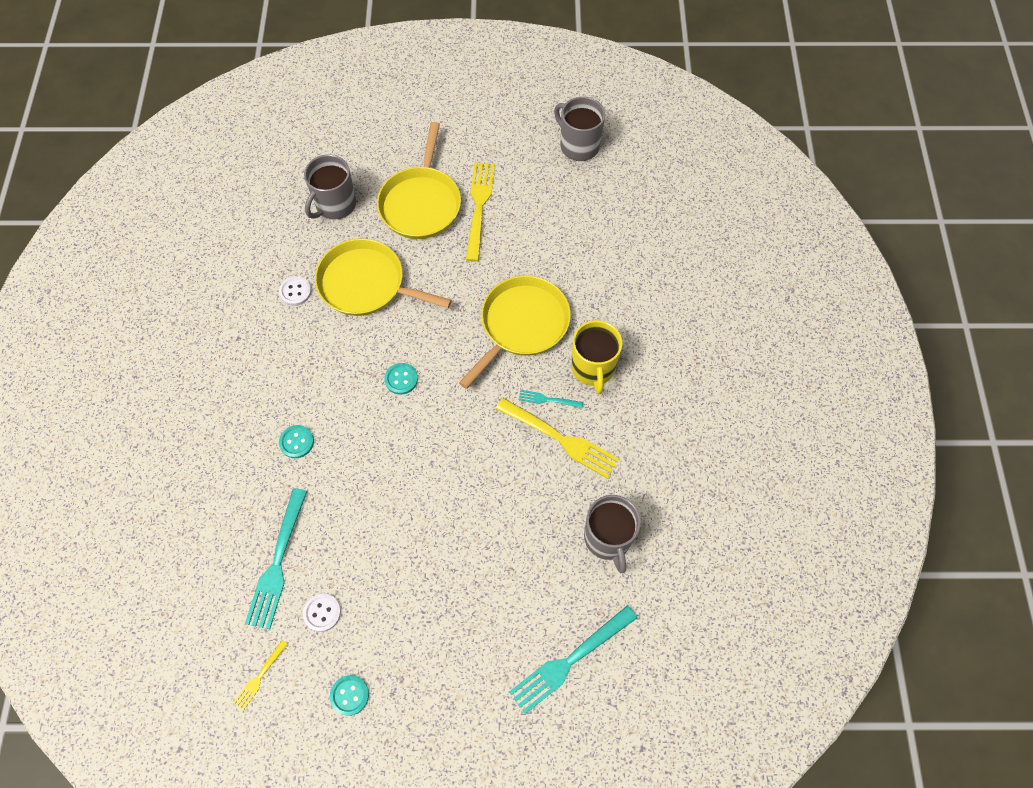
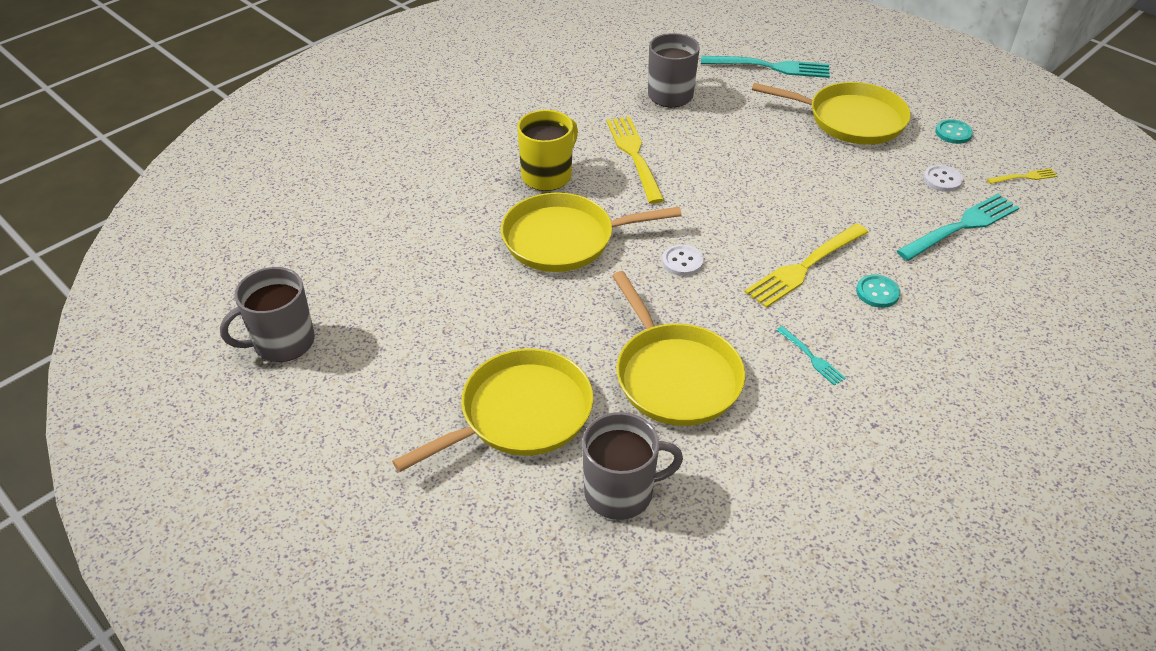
camera: 135 degrees left, 20 degrees down
(295, 291) = (764, 425): white button -> white button (682, 262)
(401, 379) = (725, 273): turquoise button -> none
(444, 636) = (851, 119): none -> yellow pan
(479, 207) = (465, 362): yellow fork -> yellow fork (805, 267)
(548, 399) = (612, 181): turquoise fork -> turquoise fork (811, 357)
(578, 146) = (282, 342): grey mug -> grey mug turned 60 degrees clockwise

